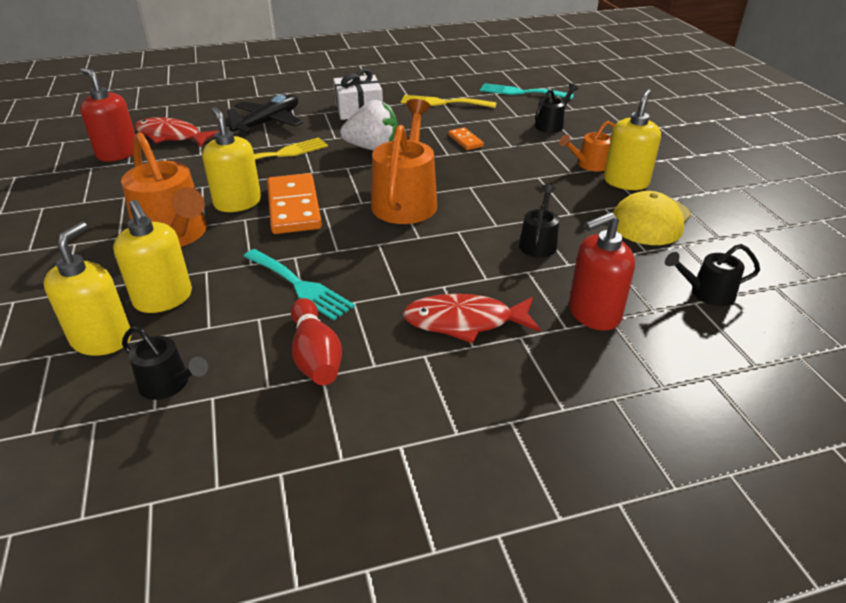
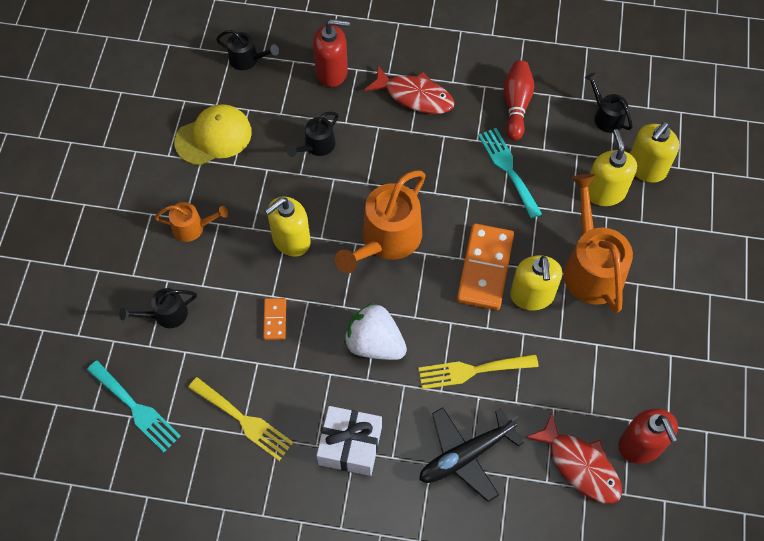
camera: 155 degrees left, 25 degrees up
(626, 182) = (185, 190): yellow soap dispenser -> yellow soap dispenser (291, 240)

